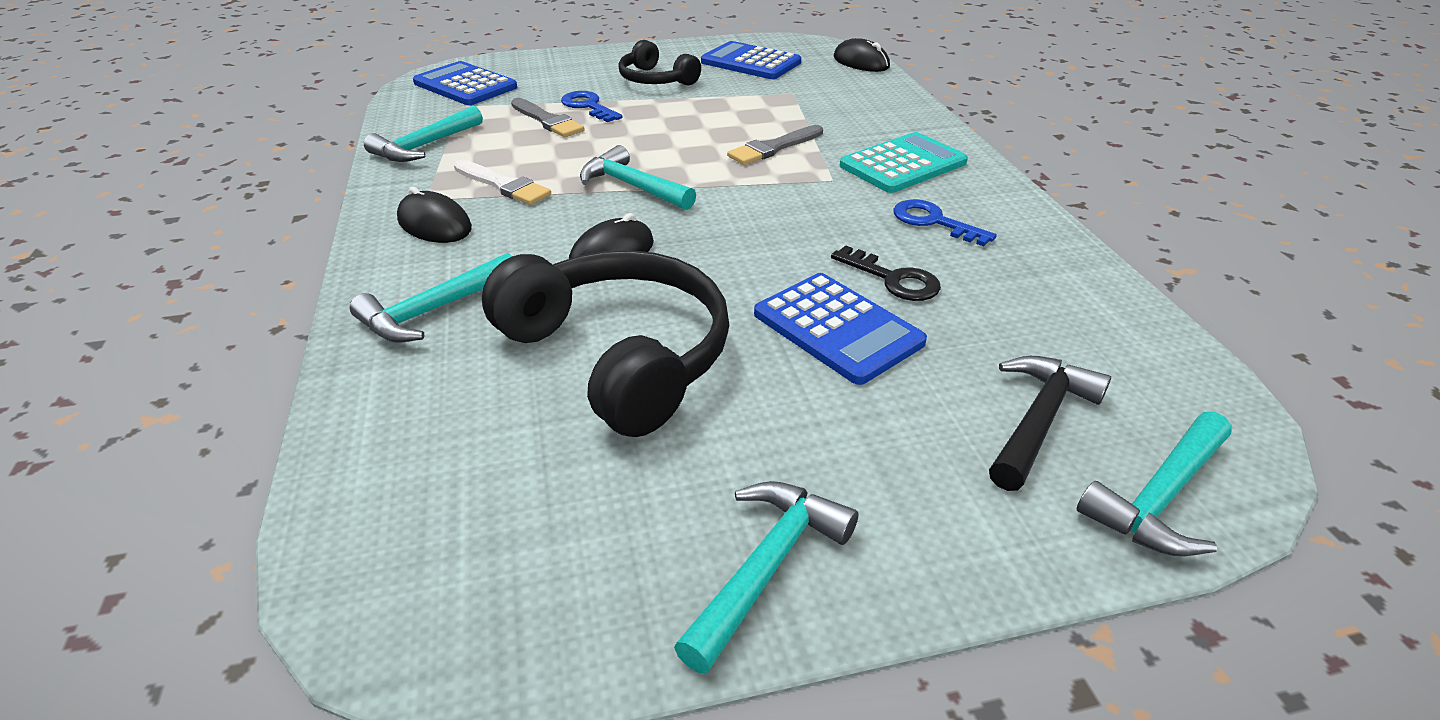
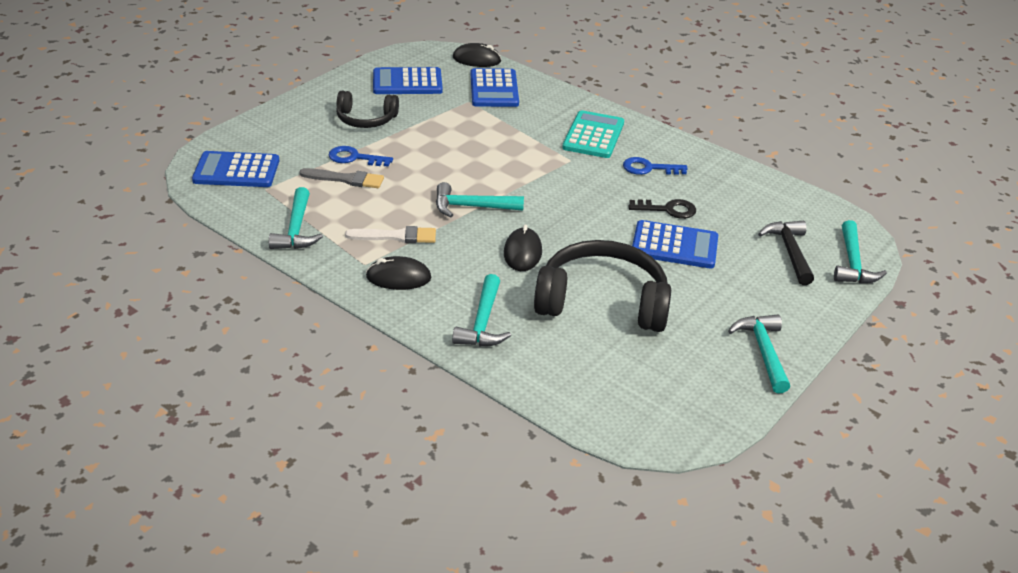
camera: 40 degrees left, 0 degrees up
(774, 148) = (512, 149): grey brush -> none
(840, 90) = (494, 89): none -> blue calculator

